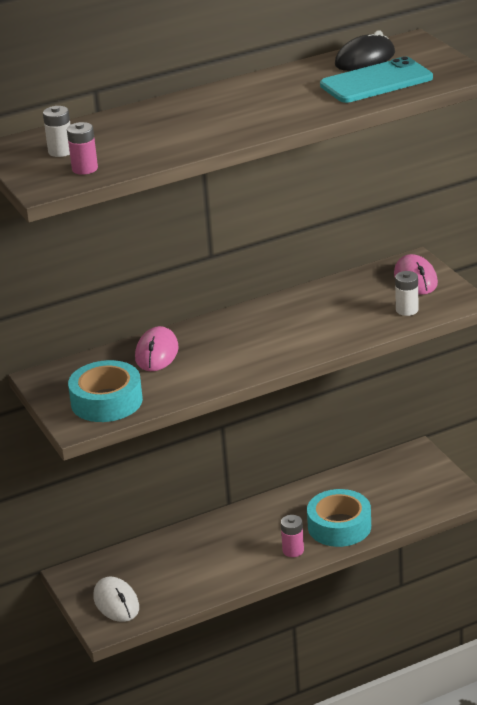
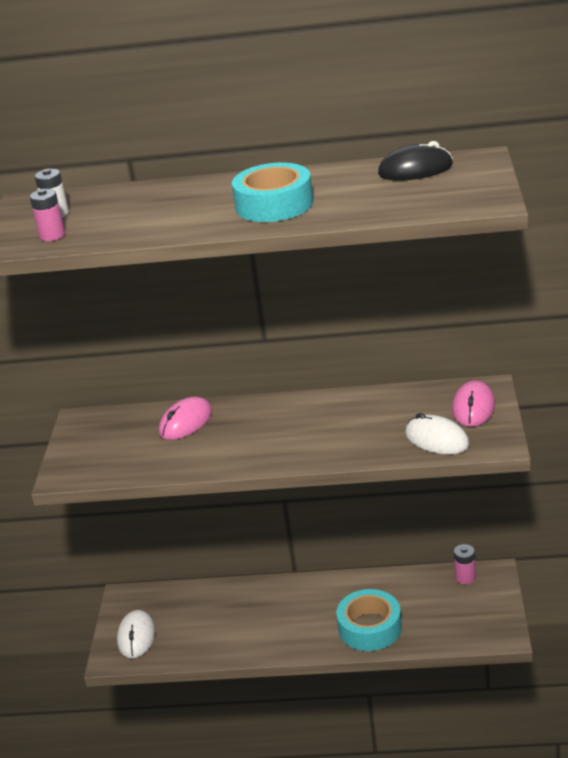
camera: 30 degrees right, 0 degrees up
(106, 401) = (105, 458): turquoise tape -> turquoise tape (274, 204)
(293, 550) = (312, 638): pink battery -> pink battery (465, 577)
(376, 82) = (398, 196): turquoise phone -> none
(407, 310) = (437, 439): white battery -> white mouse

